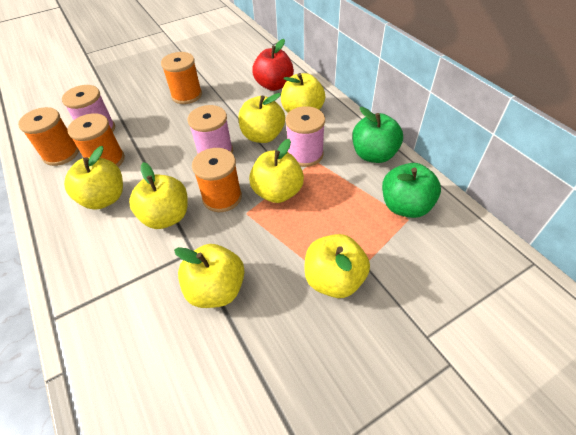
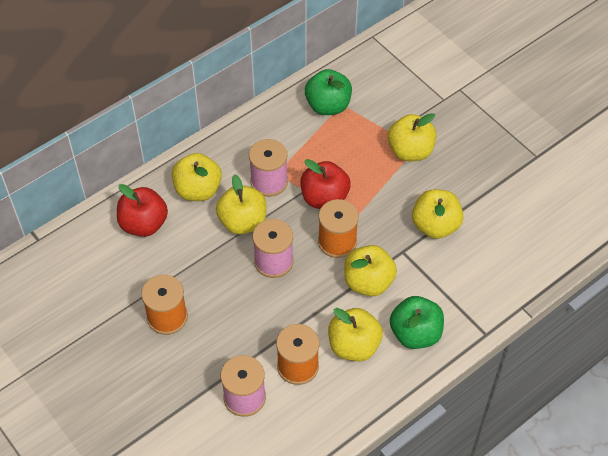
camera: 100 degrees left, 5 degrees up
(61, 154) = (291, 421): orange spool -> none
(277, 192) = (324, 198): yellow apple -> red apple
(373, 155) = (264, 127): green apple -> green apple (415, 334)

